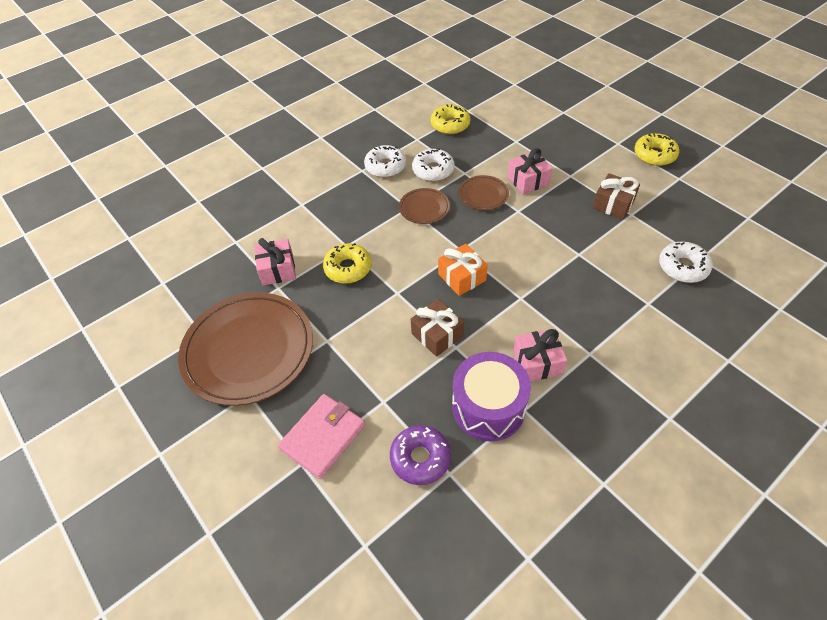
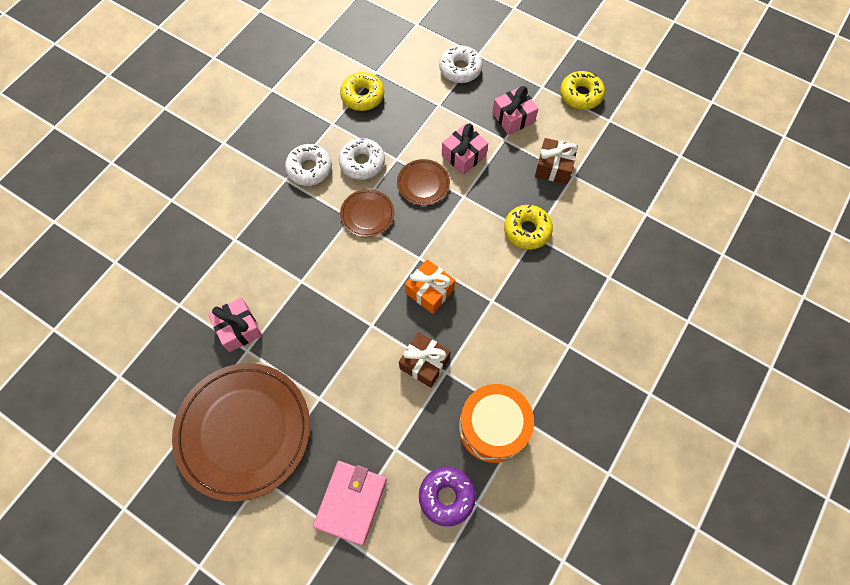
camera: 20 degrees left, 15 degrees up
(348, 268) = (312, 309): yellow donut -> yellow donut (527, 230)
(488, 407) = (493, 427): purple drum -> orange drum
(537, 362) = (524, 368): pink gift -> pink gift (513, 117)
(682, 267) = (632, 228): white donut -> white donut (460, 69)

